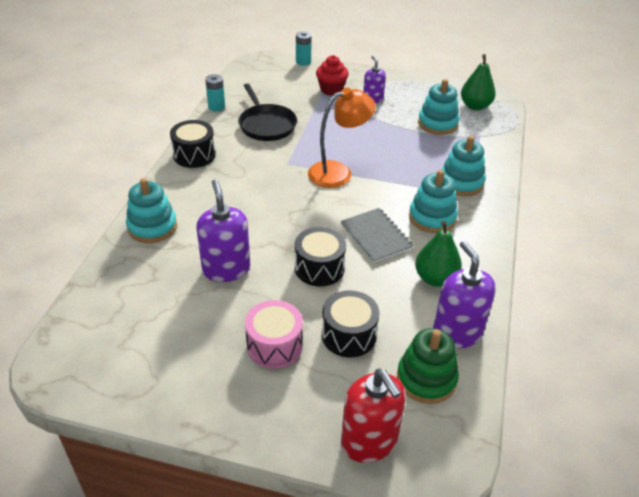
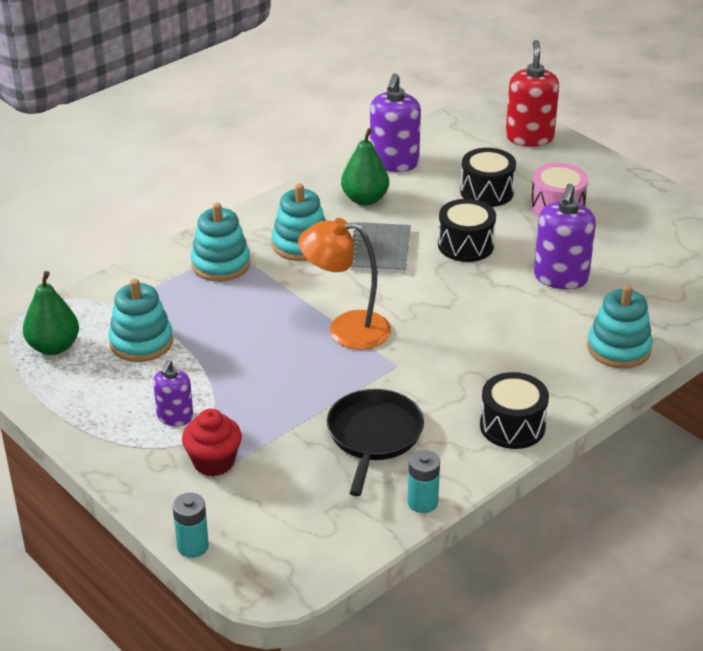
camera: 145 degrees left, 5 degrees down
(426, 379) = (452, 149): green stacking toy -> none

